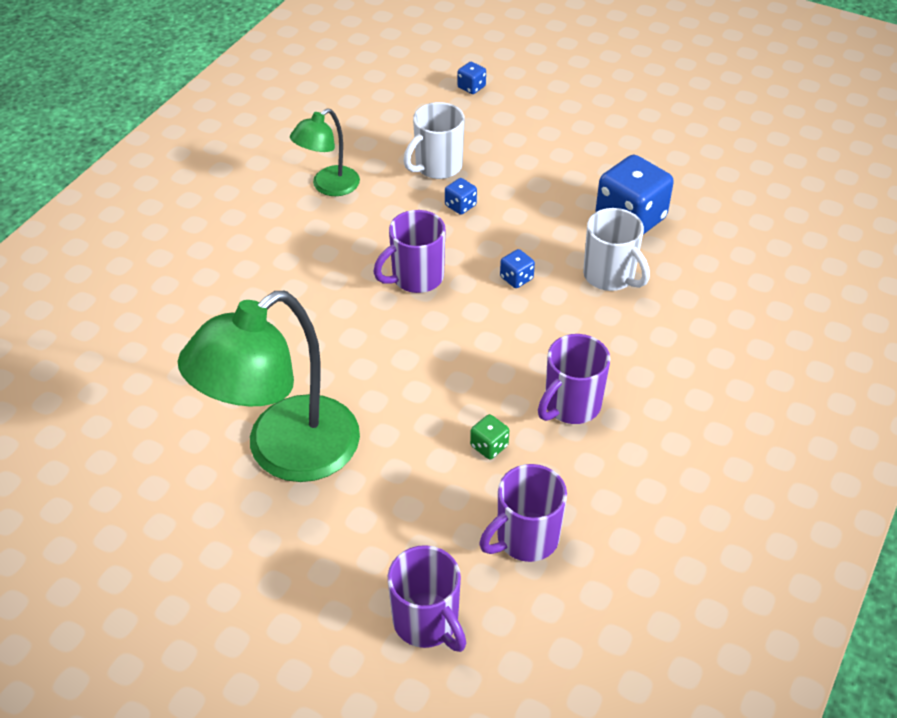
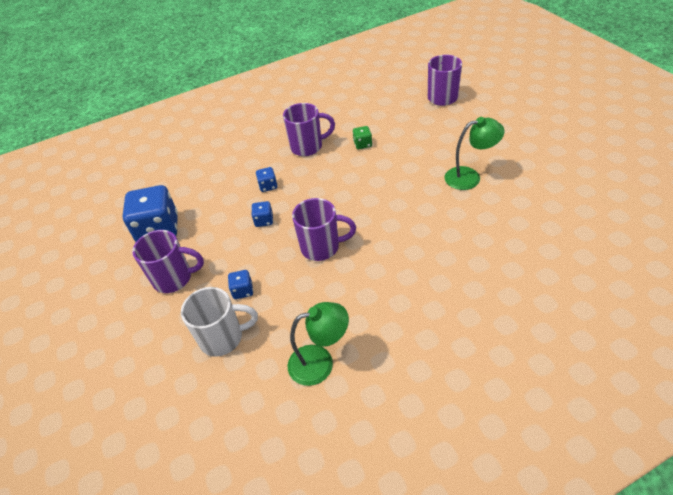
camera: 140 degrees left, 0 degrees up
(285, 453) = (470, 177): green lamp -> green lamp, size x0.52
(471, 87) = (104, 424): blue dice -> blue dice (268, 186)
(525, 539) = (379, 108): purple mug -> purple mug (174, 278)
(610, 276) = (214, 200): white mug -> none

